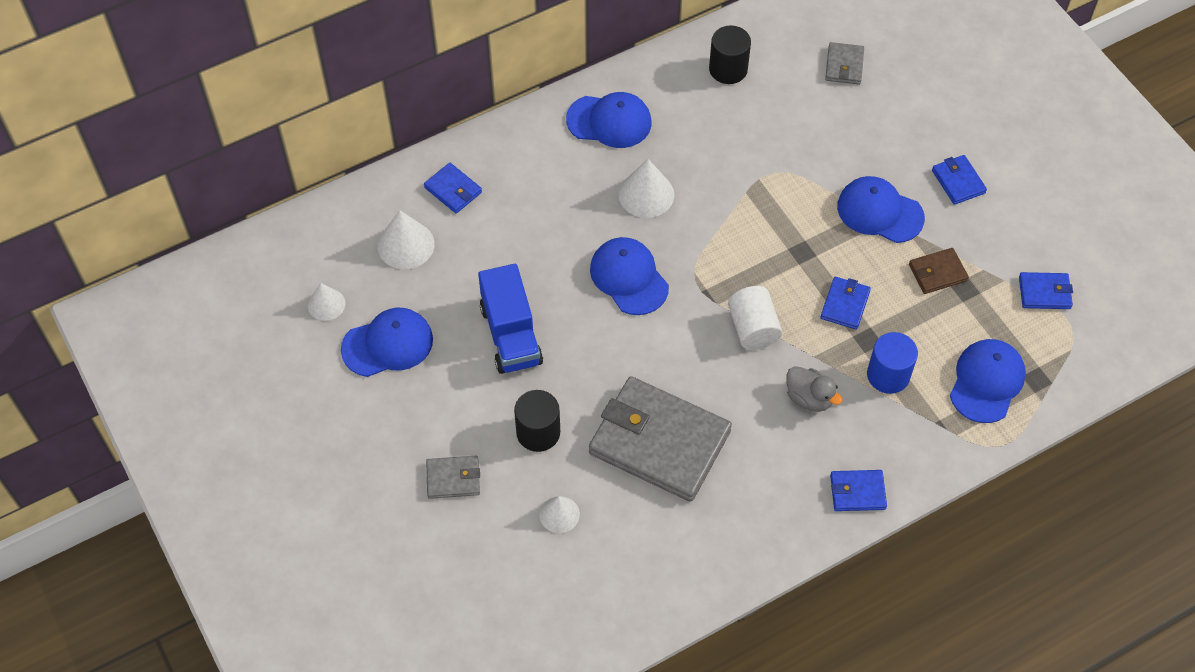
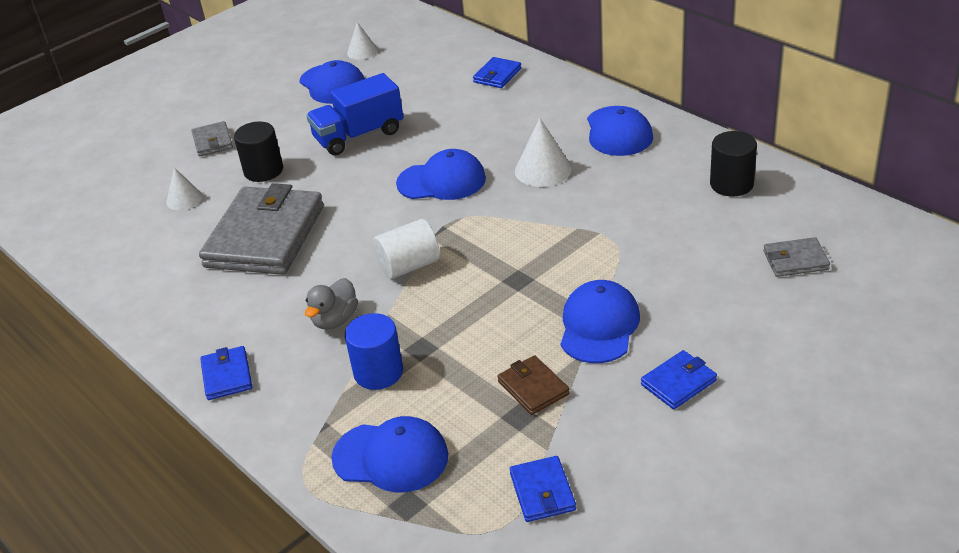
camera: 80 degrees right, 20 degrees down
(406, 245) = (432, 69): white cone -> none
(629, 278) = (442, 181): blue cap -> blue cap turned 45 degrees clockwise
(845, 305) = (461, 323): blue wallet -> none

